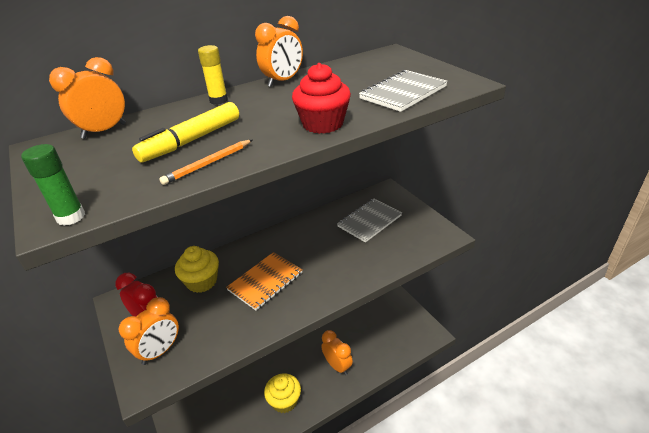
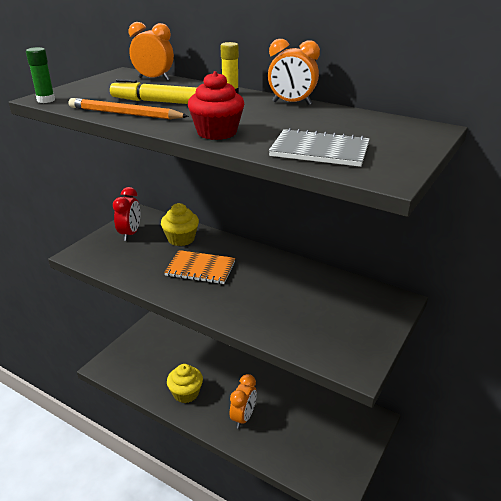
camera: 60 degrees right, 5 degrees down
(160, 351) = (106, 249): orange clock -> none
(208, 164) = (125, 113): orange pencil -> orange pencil, size x1.56
(369, 221) = (332, 303): grey notebook -> none

